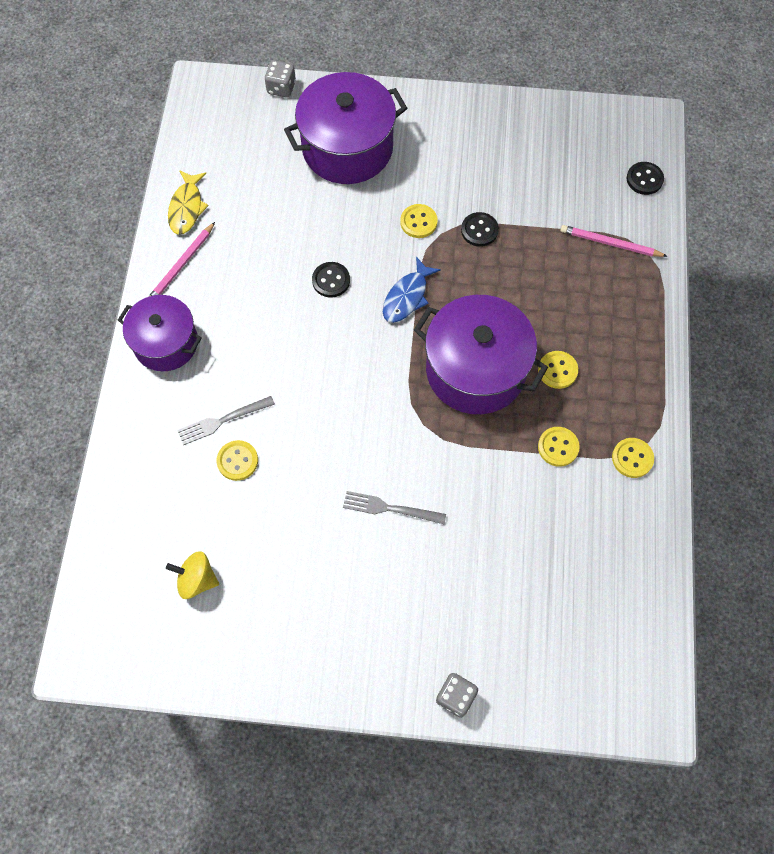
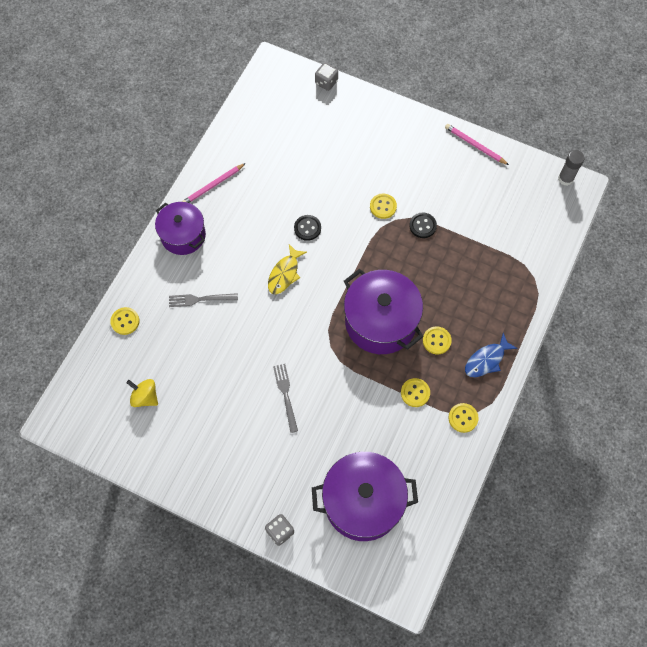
camera: 20 degrees right, 0 degrees up
(187, 208) = (231, 147): yellow fish -> yellow fish (284, 274)
(237, 461) = (199, 329): yellow button -> yellow button (125, 321)
(347, 148) = (355, 139): purple pot -> purple pot (363, 502)
(389, 508) = (285, 394): grey fork -> grey fork turned 45 degrees clockwise
(407, 297) = (354, 256): blue fish -> blue fish (486, 360)
(610, 243) = (511, 264): pink pencil -> pink pencil (475, 145)
(632, 117) = (565, 179): none -> grey glue stick
(644, 179) = (555, 226): black button -> none

